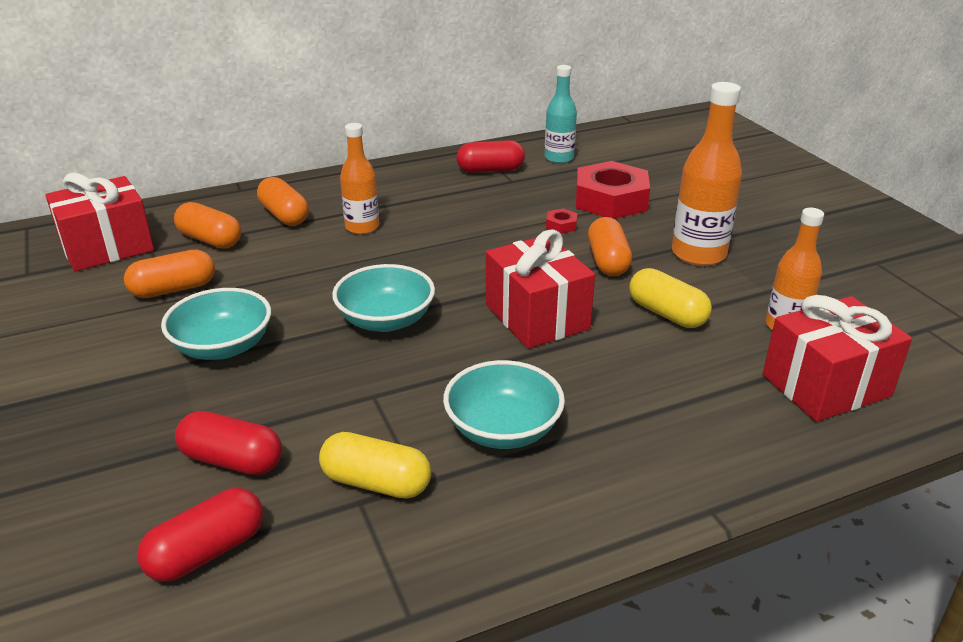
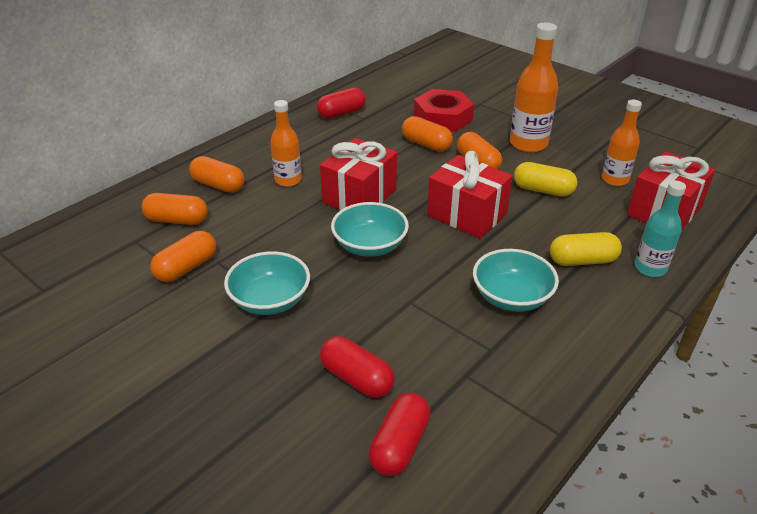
camera: 25 degrees left, 5 degrees up
(107, 247) = (94, 249): red gift -> red gift (359, 196)
(232, 460) = (357, 378): red capsule -> red capsule turned 45 degrees clockwise
(376, 483) = (466, 359): yellow capsule -> yellow capsule (582, 261)
(559, 158) = (381, 93): turquoise bottle -> turquoise bottle (650, 268)
(561, 225) = (426, 144): red nut -> orange capsule

